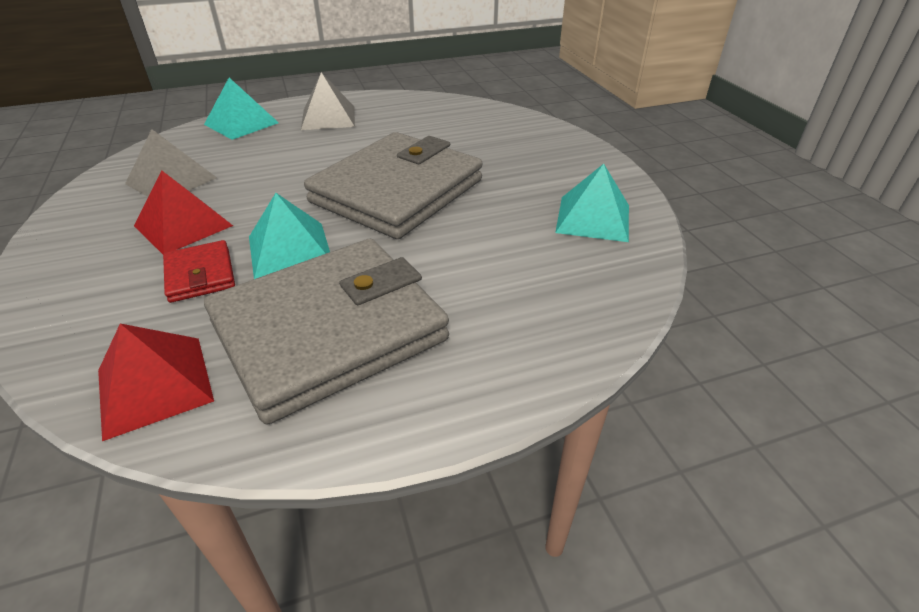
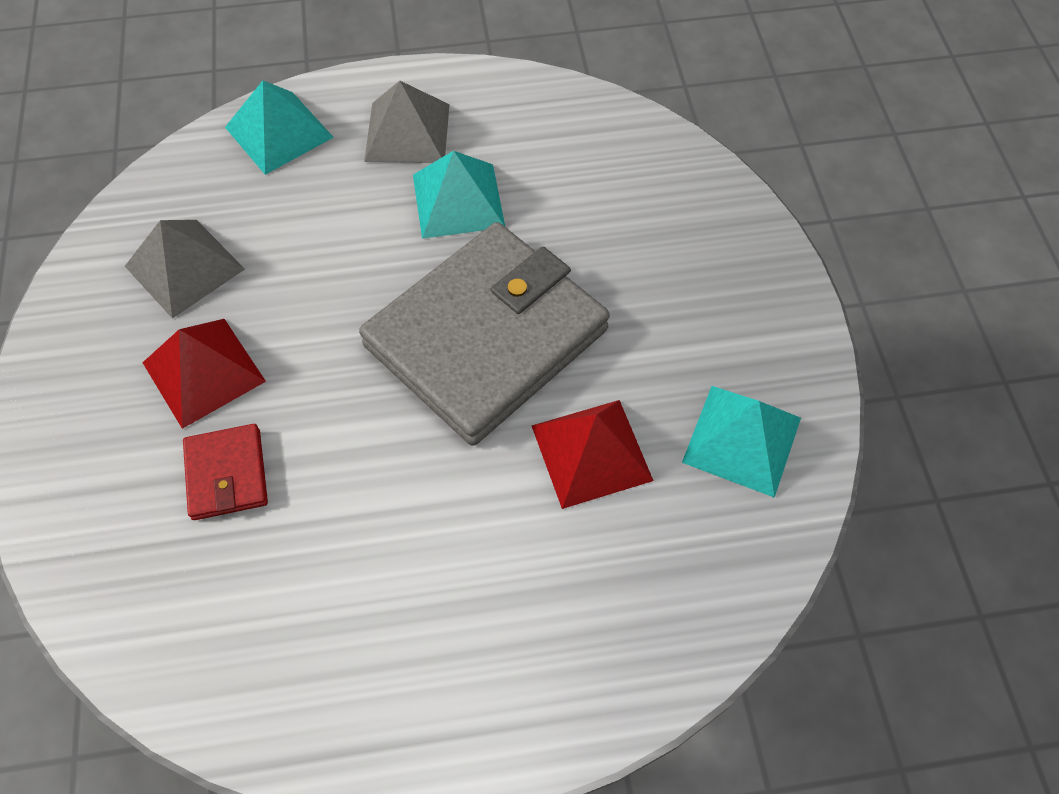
camera: 10 degrees right, 20 degrees up
(154, 385) = (183, 650): red pyramid -> red pyramid (591, 452)
(290, 249) = (335, 442): turquoise pyramid -> turquoise pyramid (458, 200)
(329, 331) = (373, 599): grey wallet -> none

